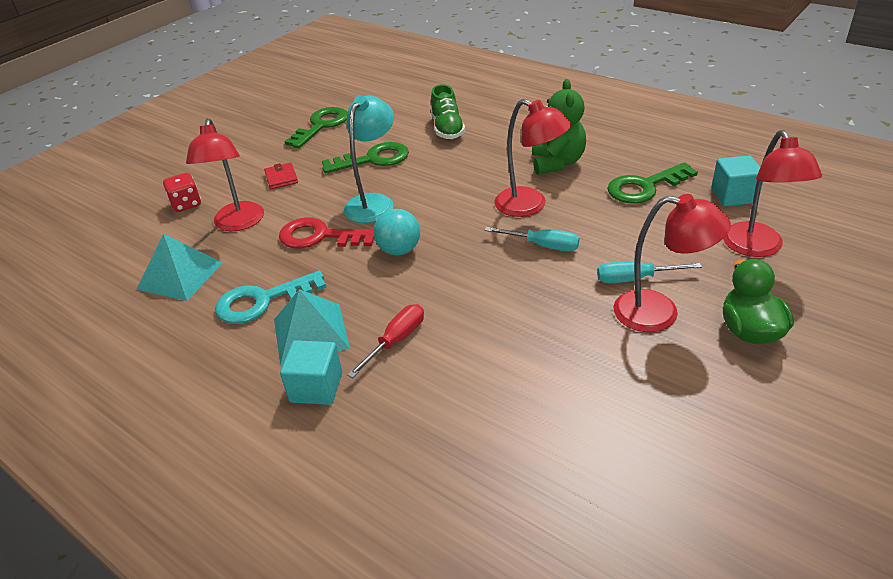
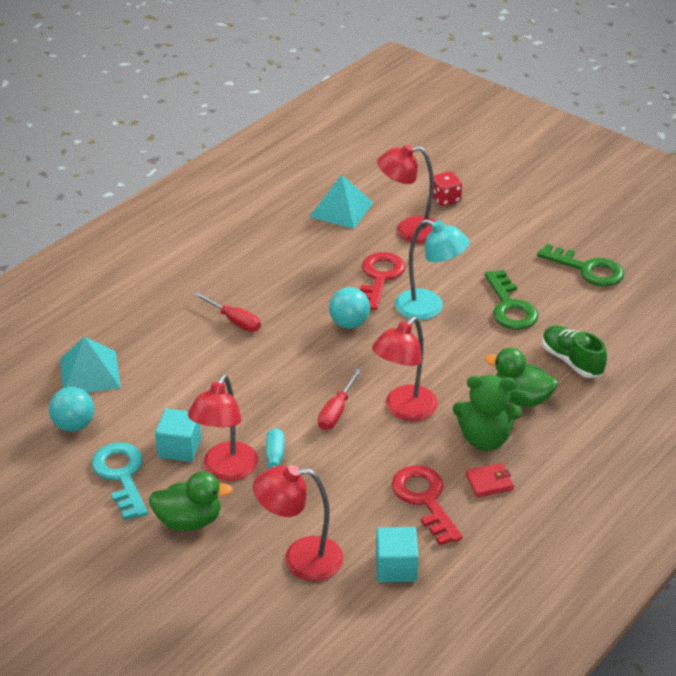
camera: 90 degrees right, 0 degrees up
(262, 301) = (299, 253): turquoise key -> turquoise key (121, 476)
(281, 178) = (482, 249): red wallet -> red wallet (489, 482)
(311, 333) = (255, 279): turquoise pyramid -> turquoise pyramid (90, 373)
(316, 387) = (198, 284): turquoise cube -> turquoise cube (179, 448)
(447, 129) = (571, 361): green shoe -> green shoe turned 60 degrees clockwise
(500, 149) = (521, 398): none -> green duck
(543, 246) = (336, 411): turquoise screwdriver -> red screwdriver
(633, 475) = (74, 425): none -> turquoise ball
(645, 187) = (425, 499): green key -> red key

